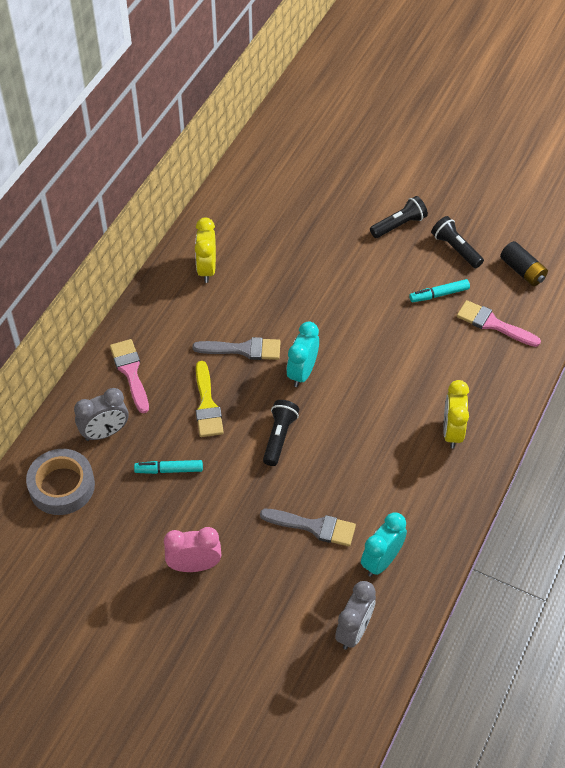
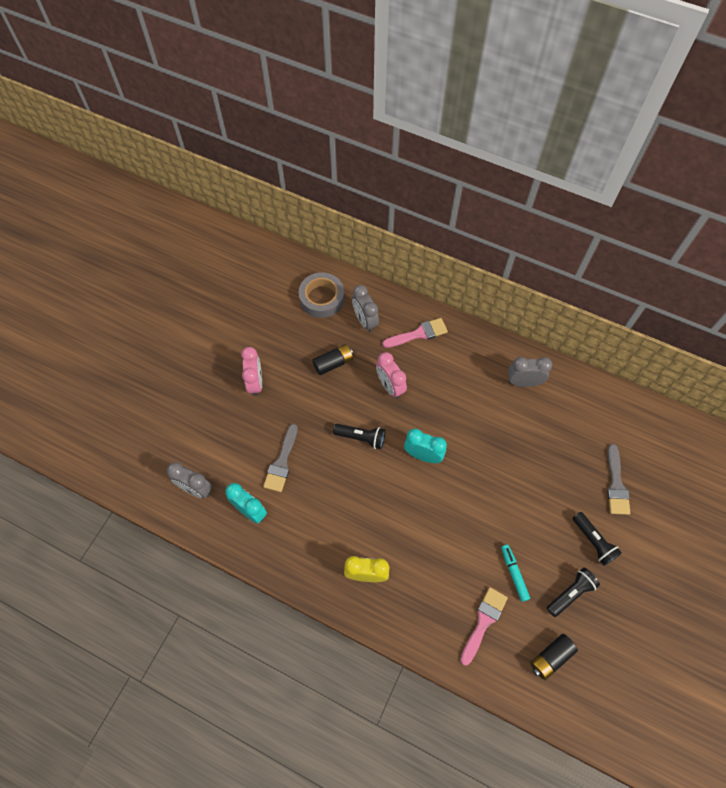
camera: 90 degrees right, 10 degrees up
(169, 470) = (333, 363): turquoise marker -> black battery
(207, 269) = (523, 382): yellow clock -> grey clock
(207, 405) = (390, 386): yellow brush -> pink clock
(243, 349) = (443, 411): grey brush -> grey brush (616, 484)

